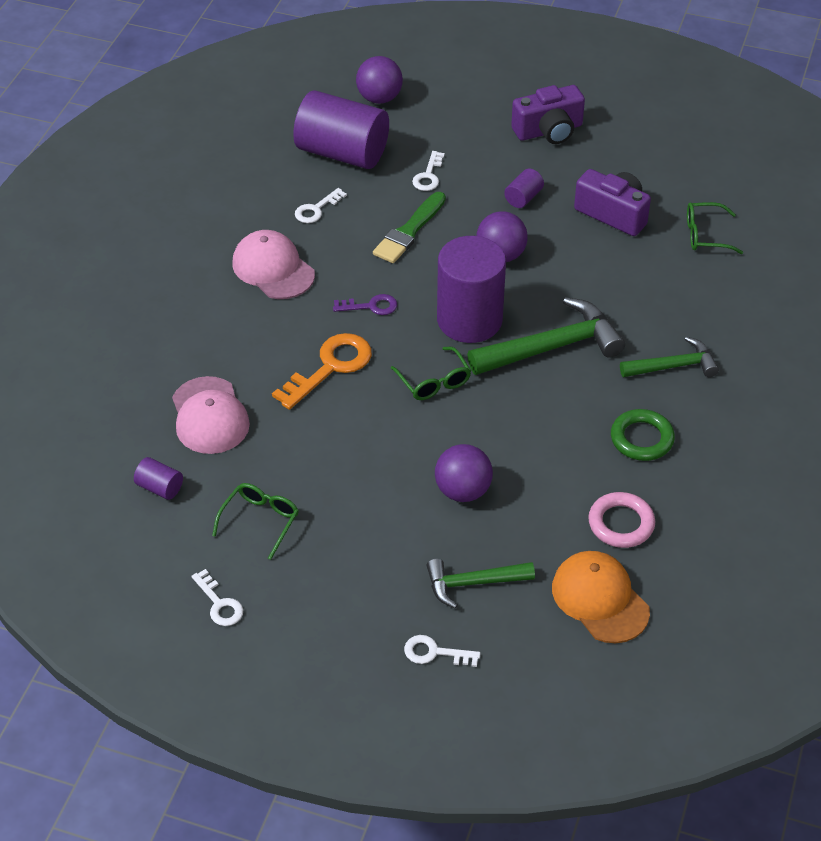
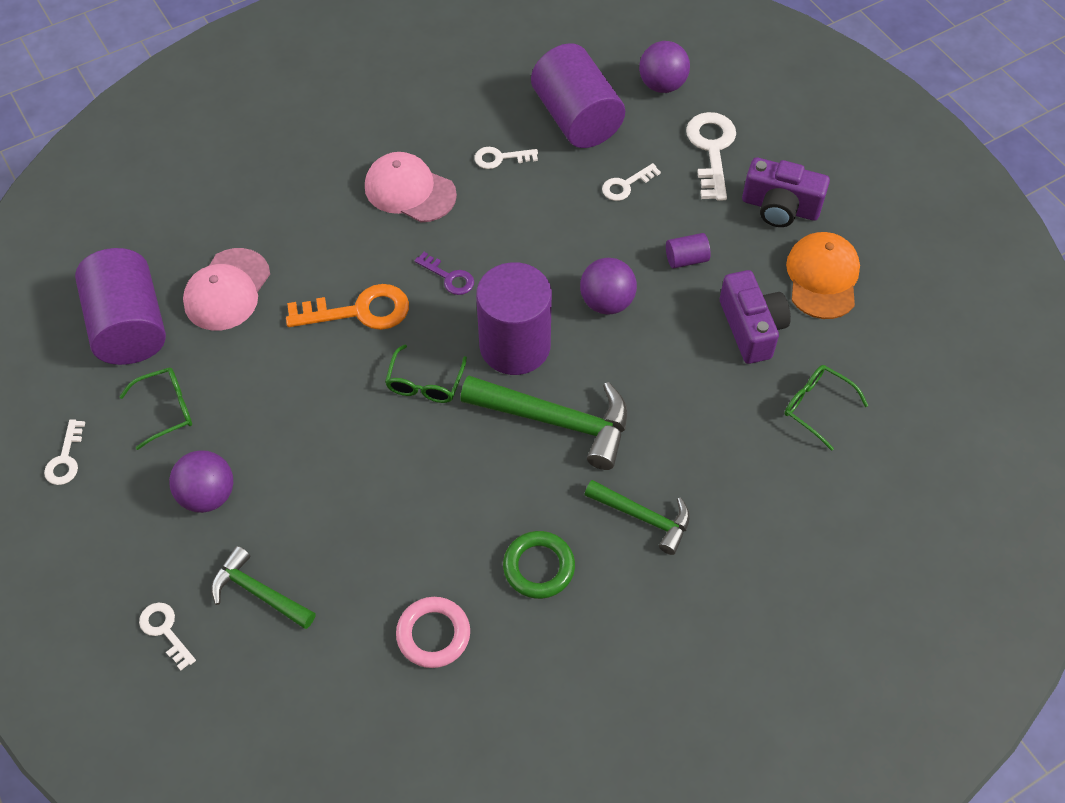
camera: 40 degrees right, 10 degrees up
(160, 487) = (129, 326): purple cylinder -> purple cylinder, size x2.37
(273, 269) = (409, 191): pink cap -> pink cap turned 60 degrees counterclockwise
(409, 231) = (553, 228): green brush -> none
(462, 120) = (711, 149): none -> white key
(463, 491) = (340, 501): purple ball -> purple ball (208, 495)
(600, 599) = (340, 691): orange cap -> orange cap (822, 277)

